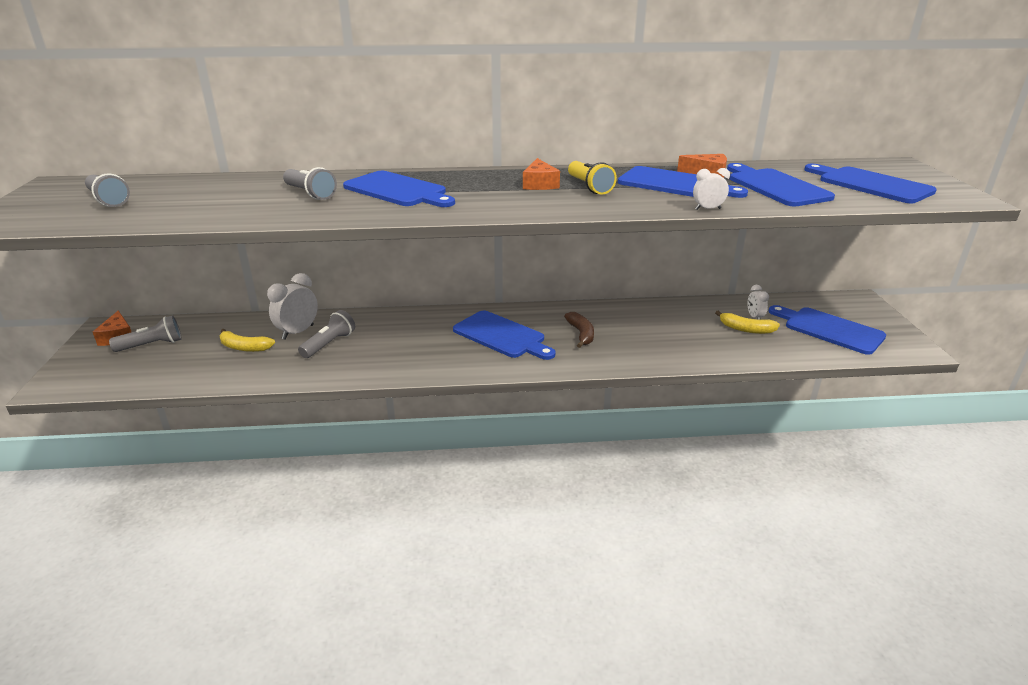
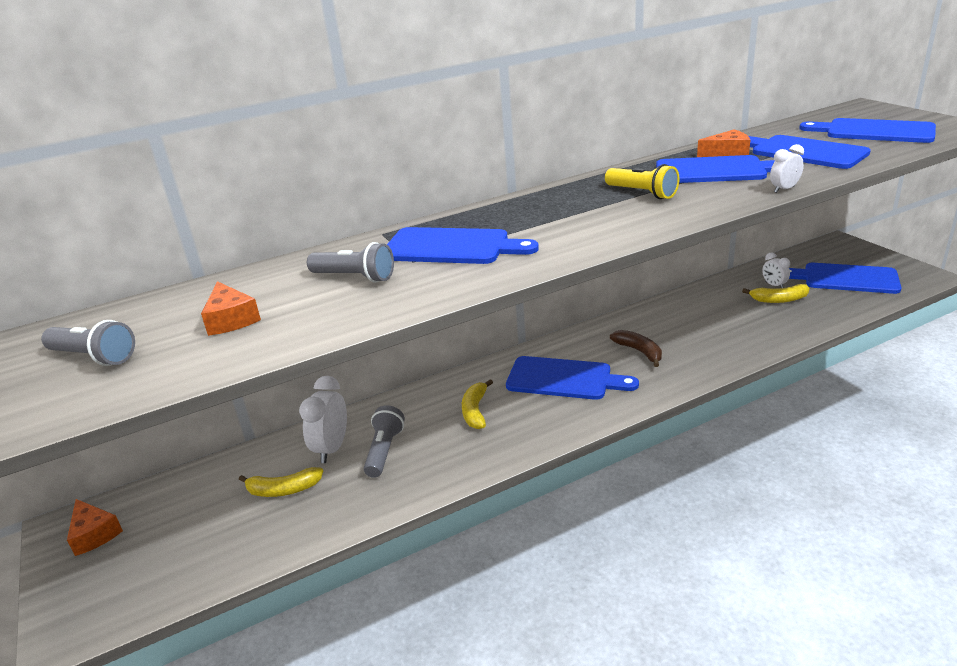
camera: 20 degrees left, 0 degrees up
(152, 345) = (155, 529): grey flashlight -> none
(415, 338) = (475, 411): none -> yellow banana
(539, 184) = (589, 202): orange cheese -> orange cheese (231, 319)

